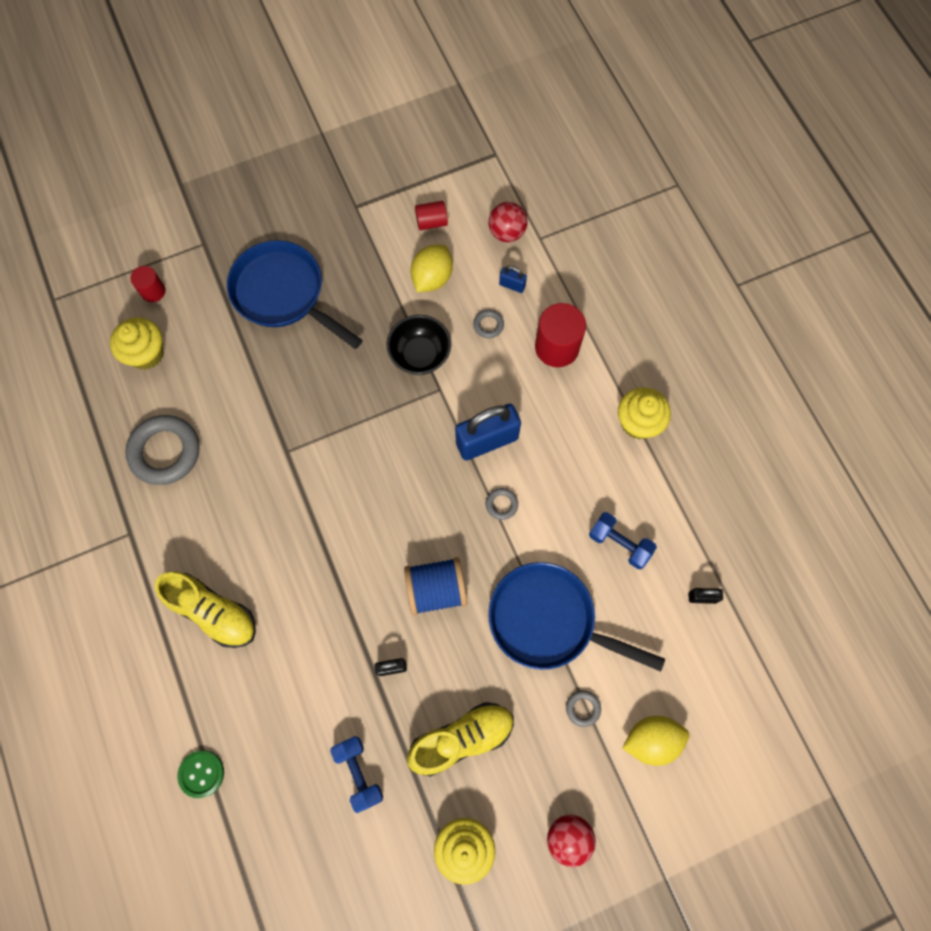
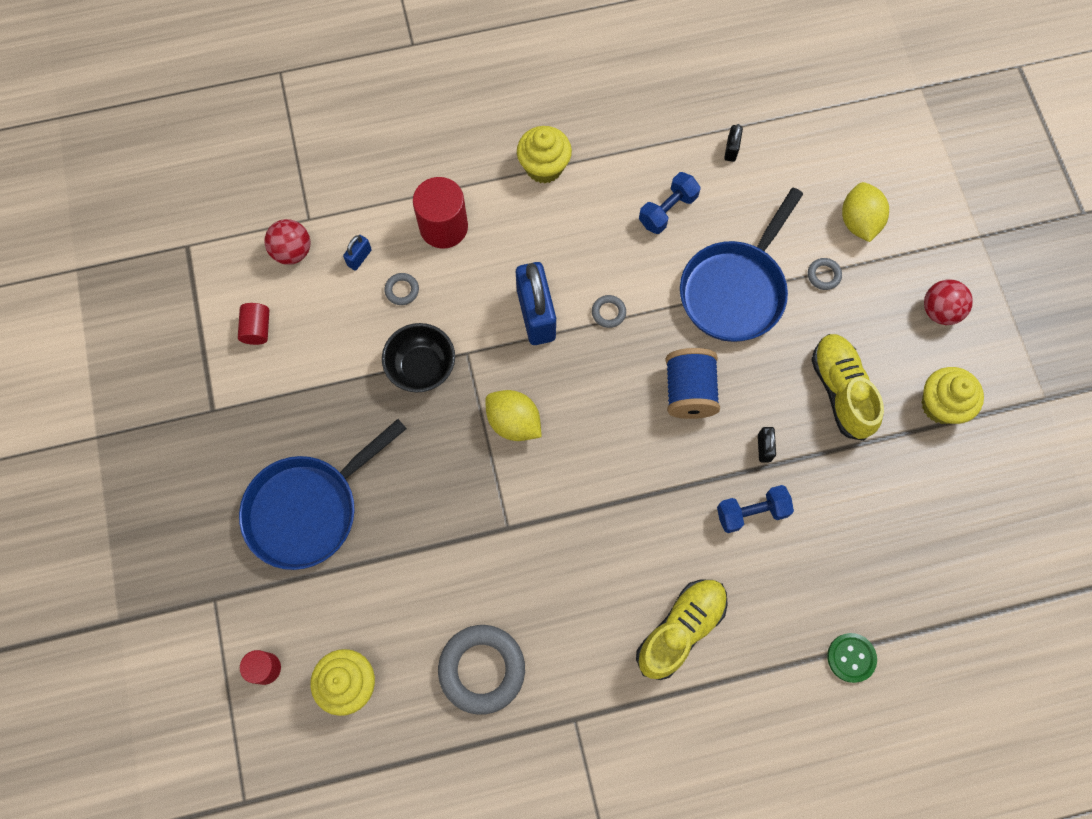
camera: 80 degrees left, 0 degrees up
(358, 773) = (864, 495): blue dumbbell -> blue dumbbell (751, 512)
(432, 278) = (329, 339): yellow lemon -> yellow lemon (513, 422)

